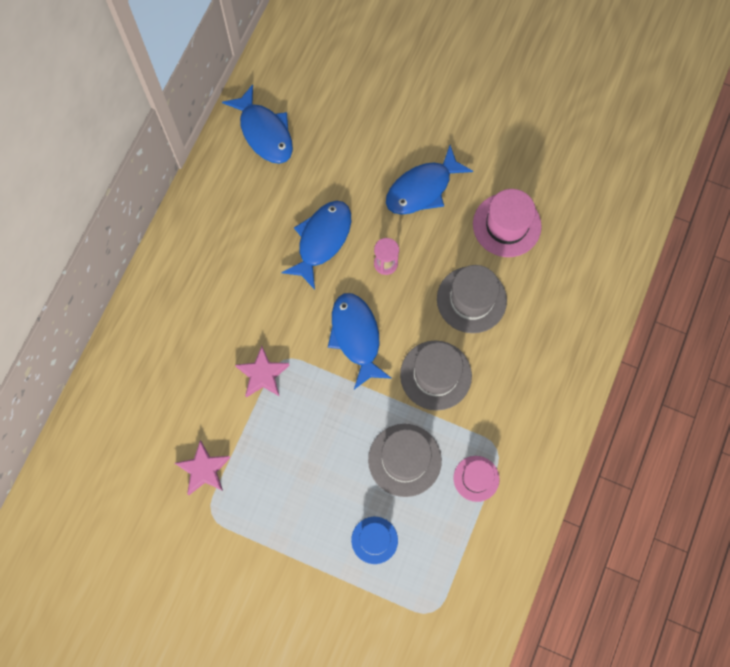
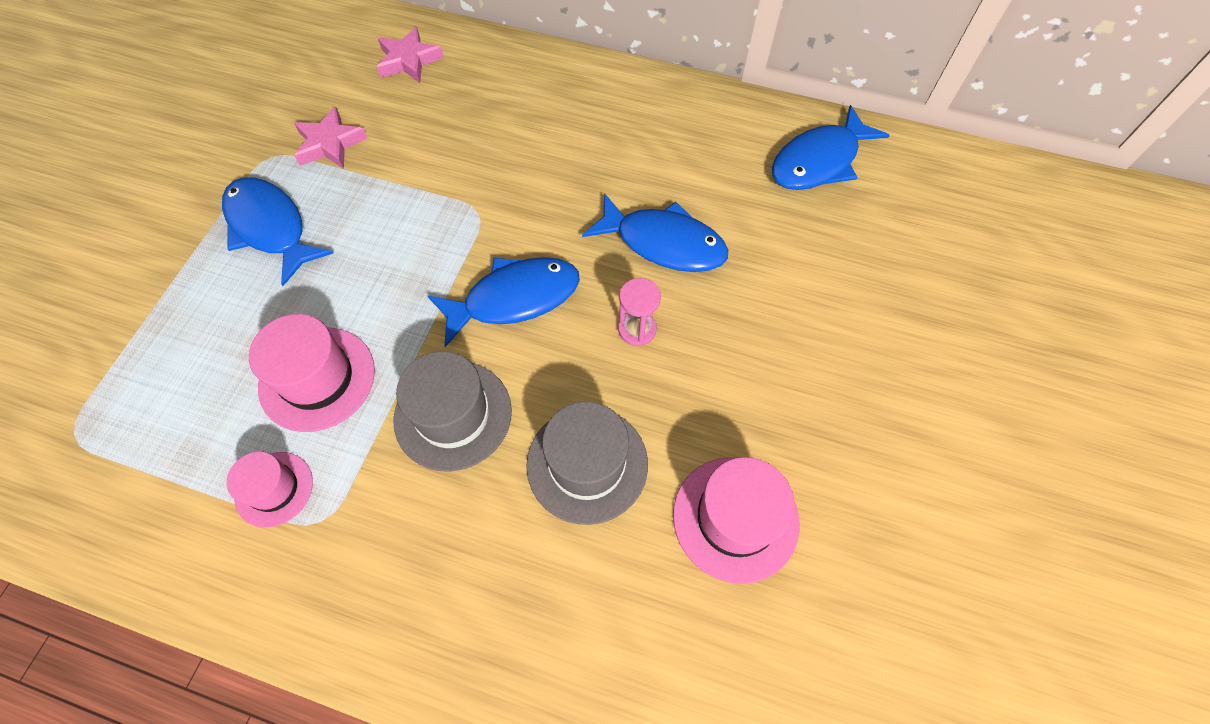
camera: 85 degrees right, 10 degrees down
(263, 374) = (456, 192): pink star -> pink star (409, 60)
(374, 540) = (201, 346): blue hat -> none
(404, 460) = (317, 378): grey hat -> pink hat
(422, 189) = (776, 374): blue fish -> blue fish (270, 228)

